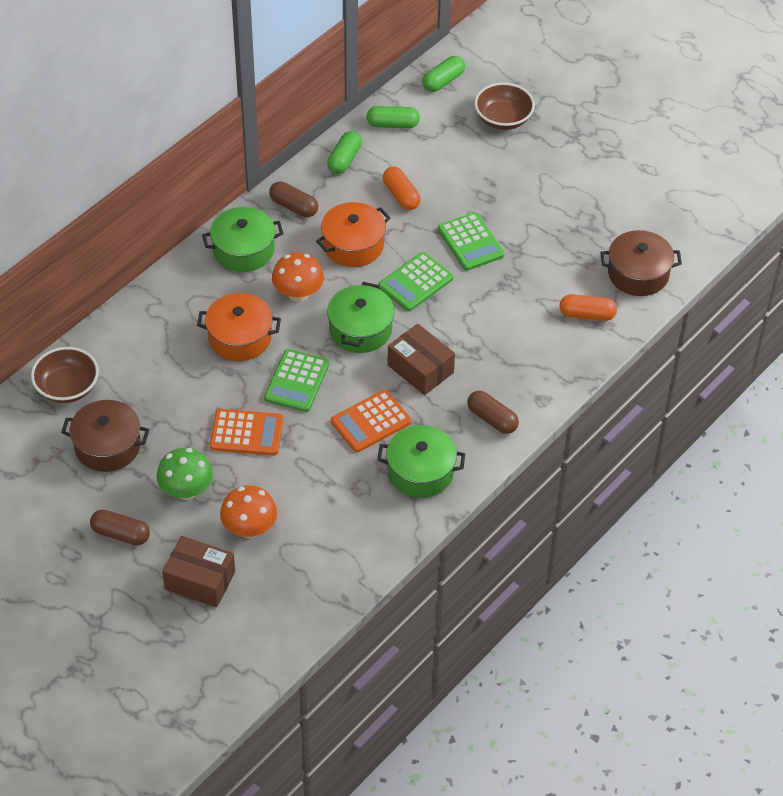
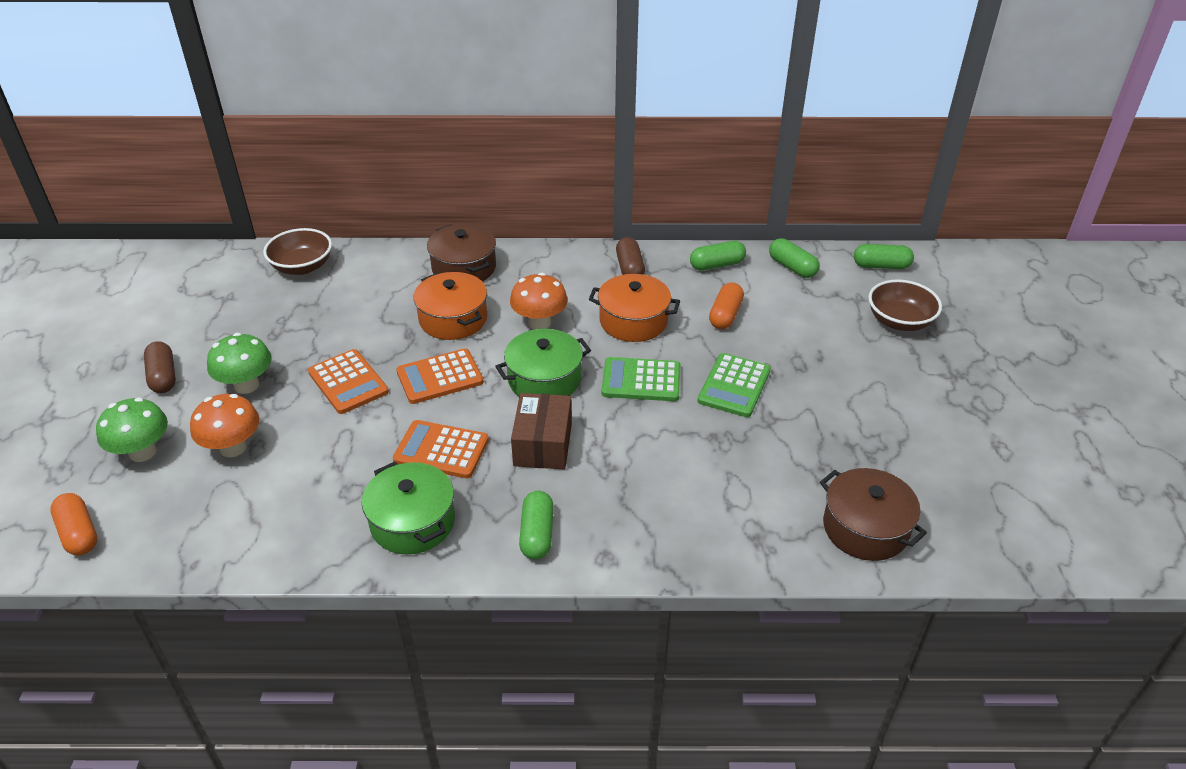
camera: 50 degrees right, 10 degrees down
(107, 446) = (258, 317): brown pot -> brown pot (464, 268)
(200, 580) = (142, 452): brown box -> green mushroom
(243, 250) = (549, 270): green pot -> none
(297, 381) = (440, 377): green calculator -> orange calculator
(492, 419) = (537, 534): brown capsule -> green capsule
(587, 314) = (759, 522): orange capsule -> orange capsule (79, 533)

